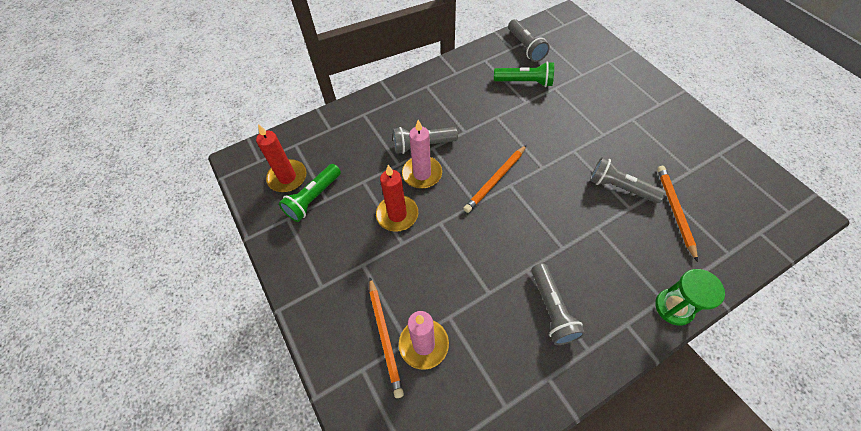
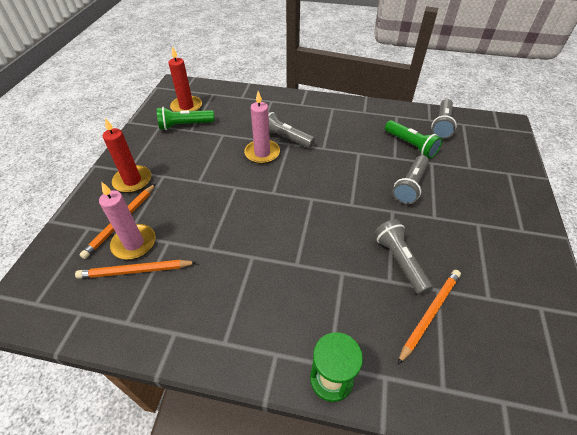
camera: 40 degrees right, 10 degrees down
(397, 214) = (217, 164): red candle -> red candle (132, 181)
(495, 180) = (306, 188): orange pencil -> orange pencil (135, 271)
(552, 309) = (235, 294): grey flashlight -> grey flashlight (410, 186)

